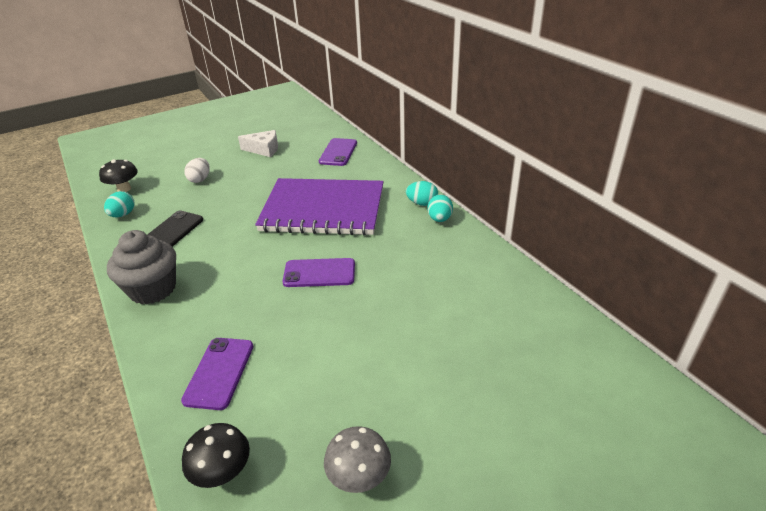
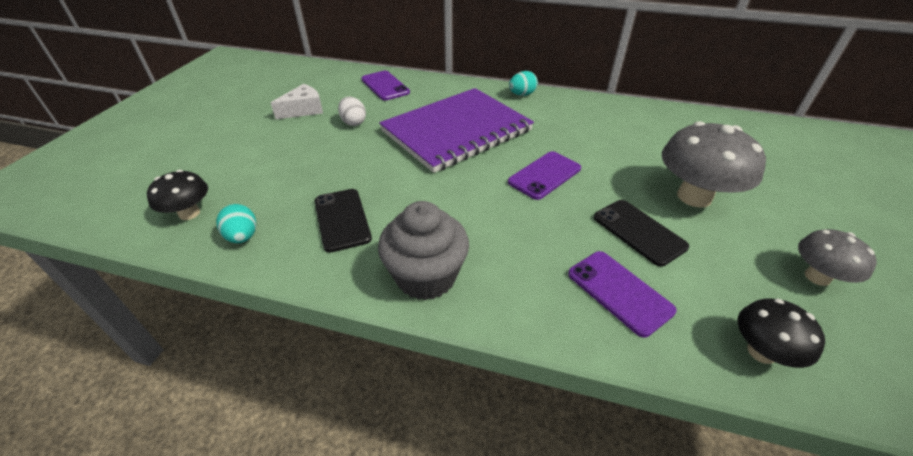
camera: 45 degrees left, 5 degrees up
(200, 179) = (279, 162): white egg -> white egg (353, 122)
(302, 350) = (639, 232): none -> black phone
(392, 357) = (694, 197): none -> grey mushroom
(439, 219) = (552, 99): turquoise egg -> none

